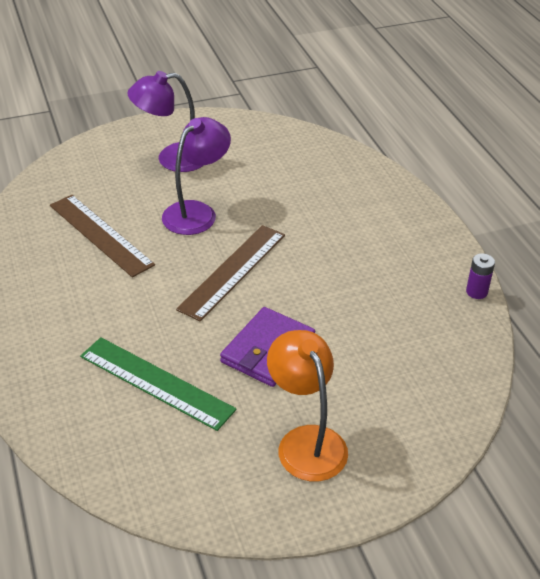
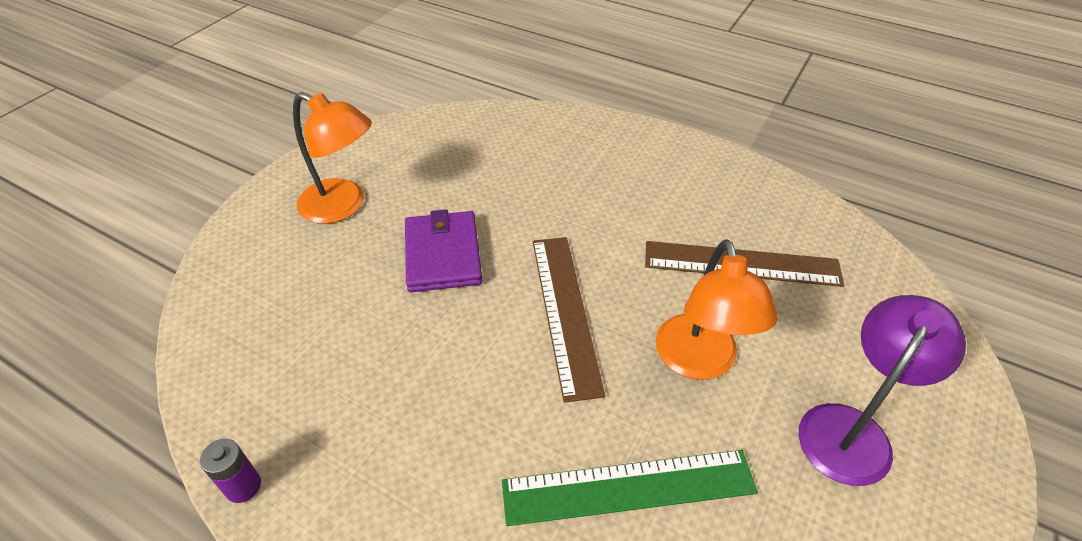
camera: 140 degrees right, 5 degrees up
(156, 383) = (506, 178): green ruler -> green ruler (628, 487)
(197, 212) = (699, 362): purple lamp -> orange lamp

